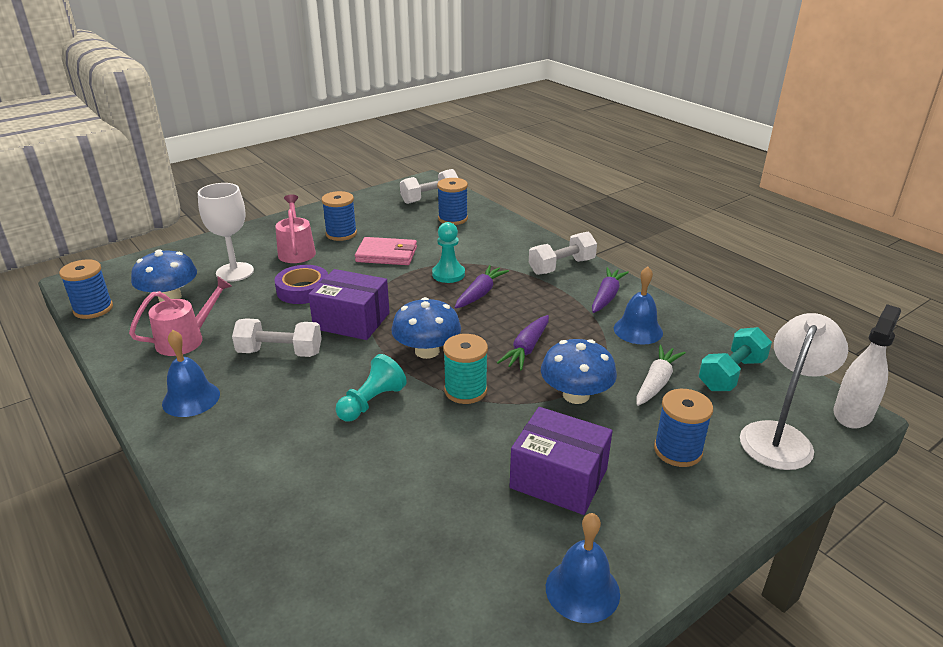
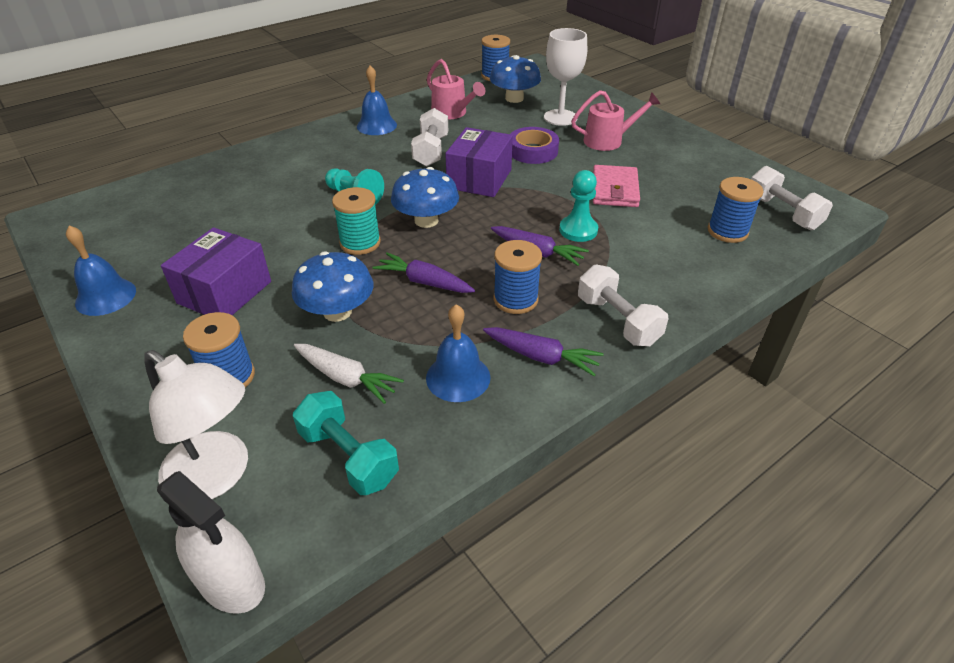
camera: 90 degrees right, 10 degrees up
(341, 234) = (654, 160): blue spool -> blue spool (515, 299)

